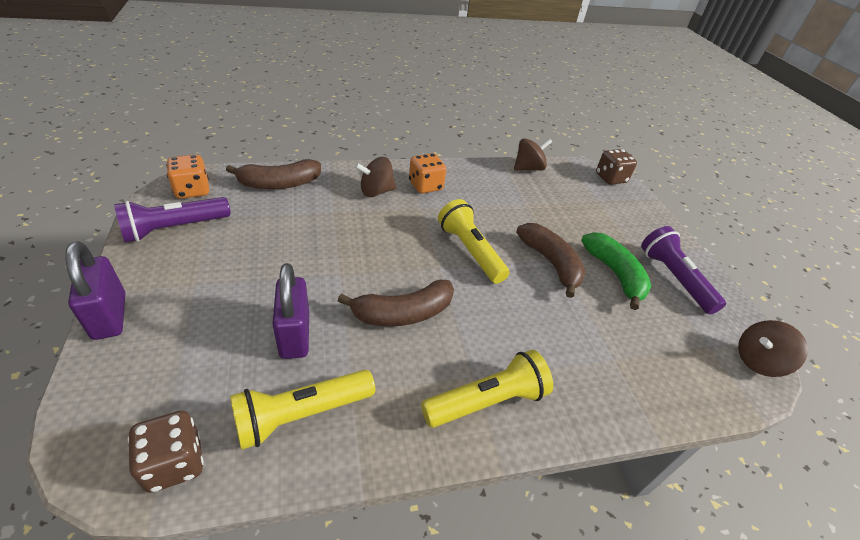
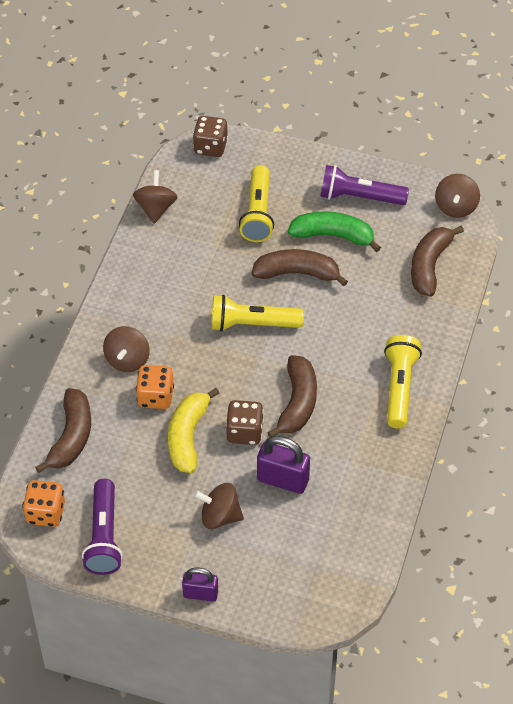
camera: 55 degrees left, 10 degrees up
(109, 316) = (200, 594): purple padlock -> purple padlock, size x0.65
(174, 463) = (354, 569): brown dice -> brown dice (244, 432)
(224, 299) = (219, 516): none -> brown spinning top
(301, 415) = (354, 495): yellow flashlight -> yellow flashlight (258, 213)
(315, 247) = (188, 436): none -> yellow banana
(425, 186) = (139, 314): orange dice -> orange dice (155, 397)
(666, 366) = (429, 266): none -> brown banana

